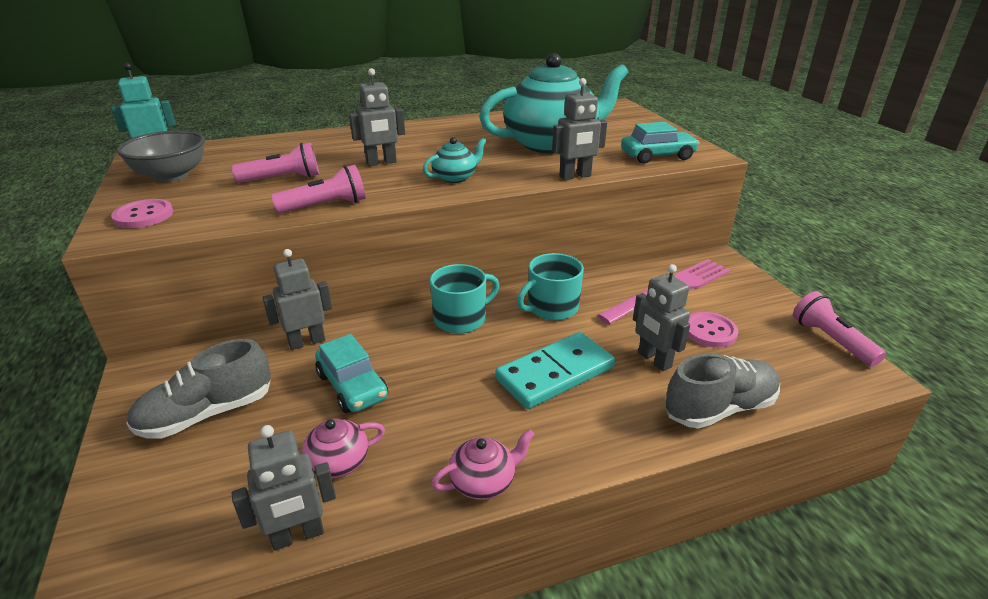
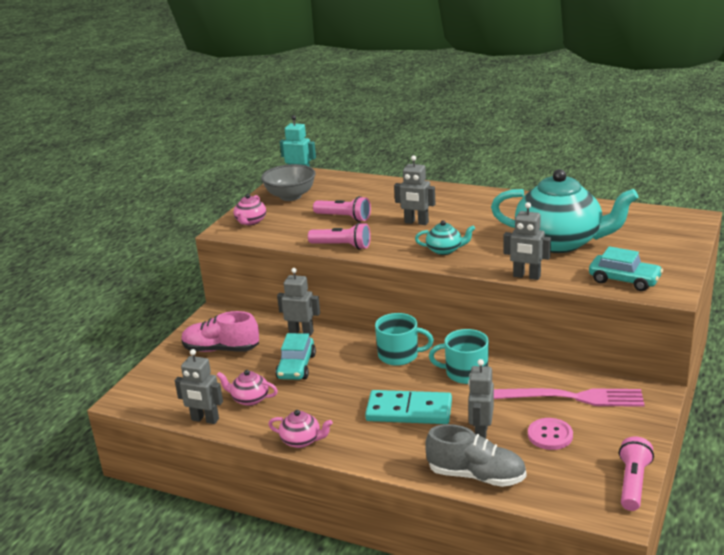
camera: 45 degrees right, 5 degrees down
(143, 215) = (250, 222): pink button -> pink teapot
(207, 413) = (221, 349): grey shoe -> pink shoe

